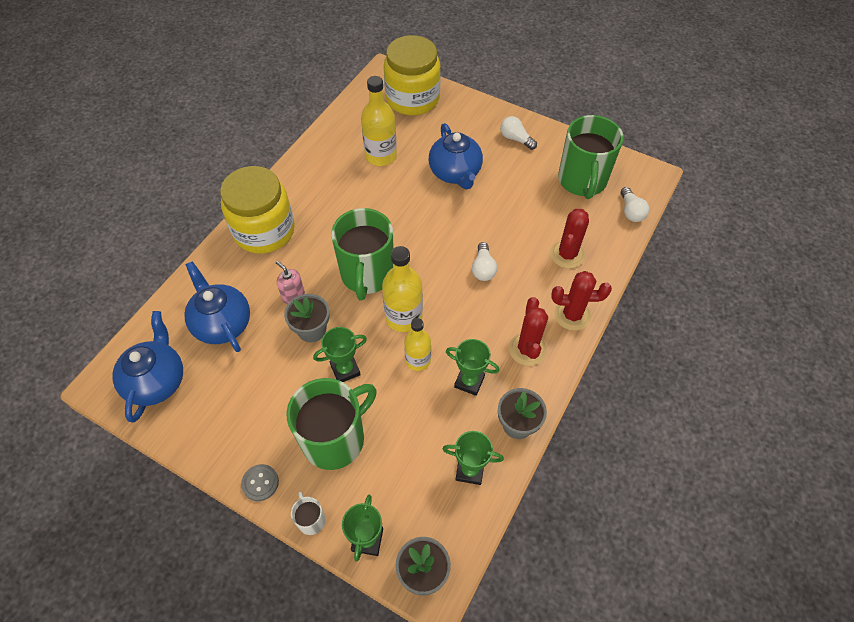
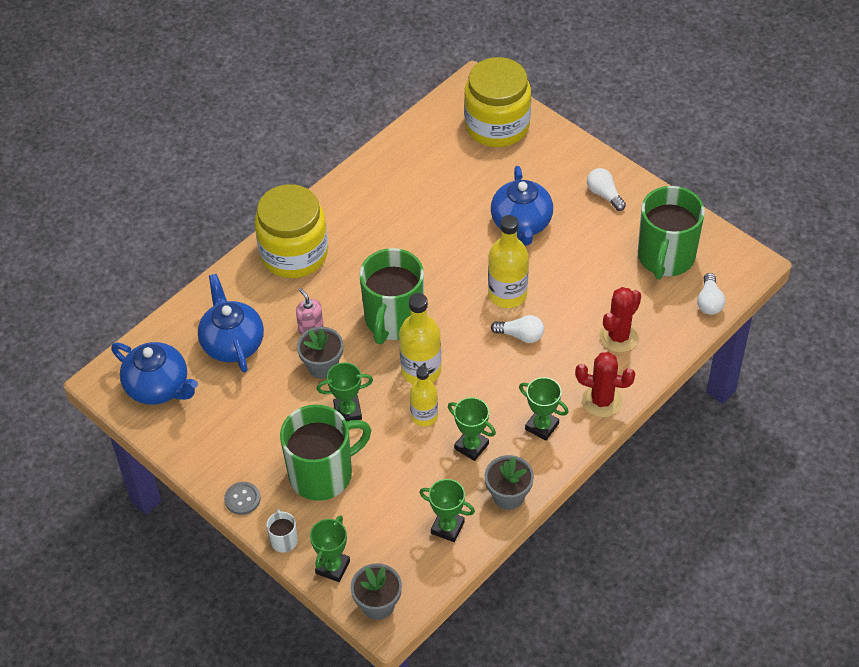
camera: 15 degrees right, 5 degrees down
(157, 381) = (159, 387): blue teapot -> blue teapot turned 105 degrees clockwise
(381, 156) = (442, 190): yellow bottle -> yellow bottle (507, 294)
(483, 268) = (520, 335): white light bulb -> white light bulb turned 90 degrees counterclockwise
(527, 349) = (542, 426): red cactus -> green trophy

